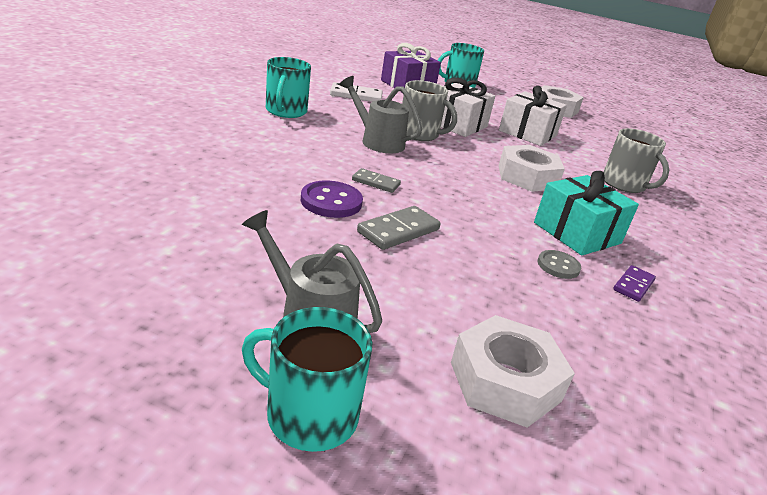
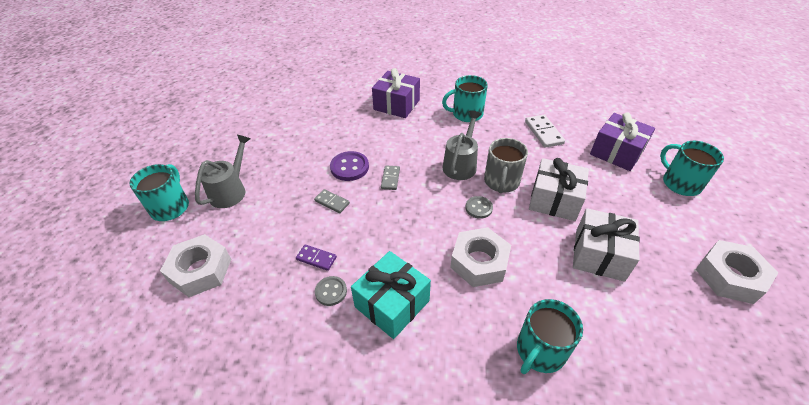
camera: 80 degrees right, 15 degrees up
(214, 137) = (396, 105): none -> purple gift
(398, 231) = (332, 202): grey domino -> grey domino, size x0.64
(453, 155) = (478, 208): none -> grey button
(624, 184) = (540, 351): grey mug -> turquoise mug
(633, 285) = (326, 345): purple domino -> purple domino (316, 258)

